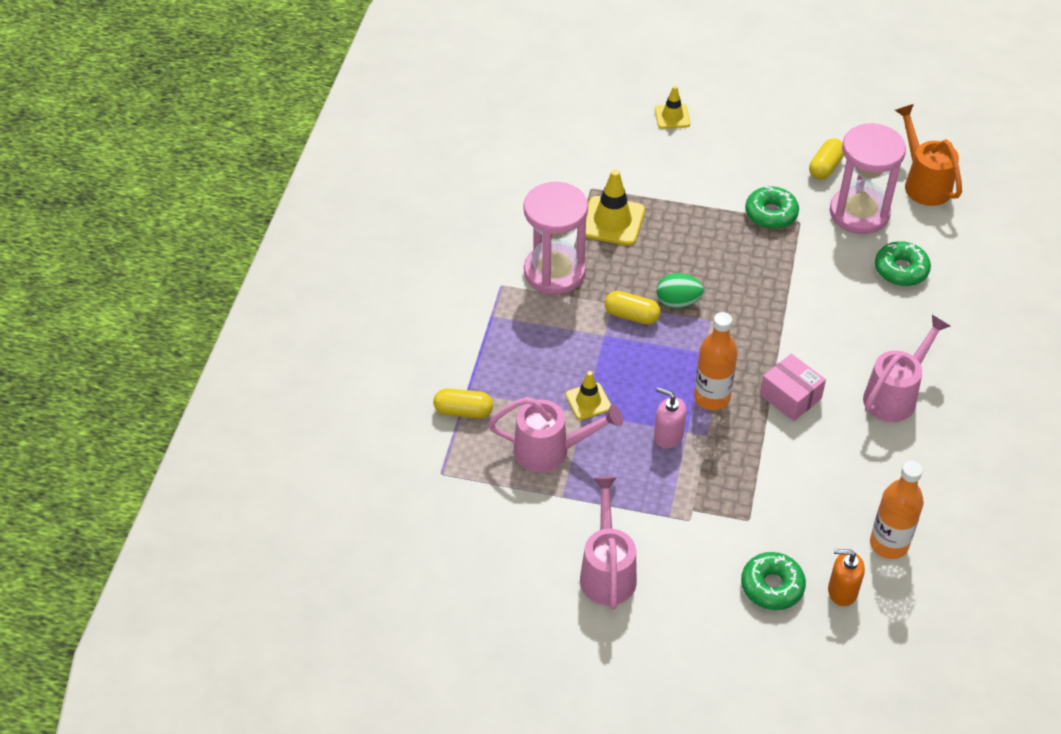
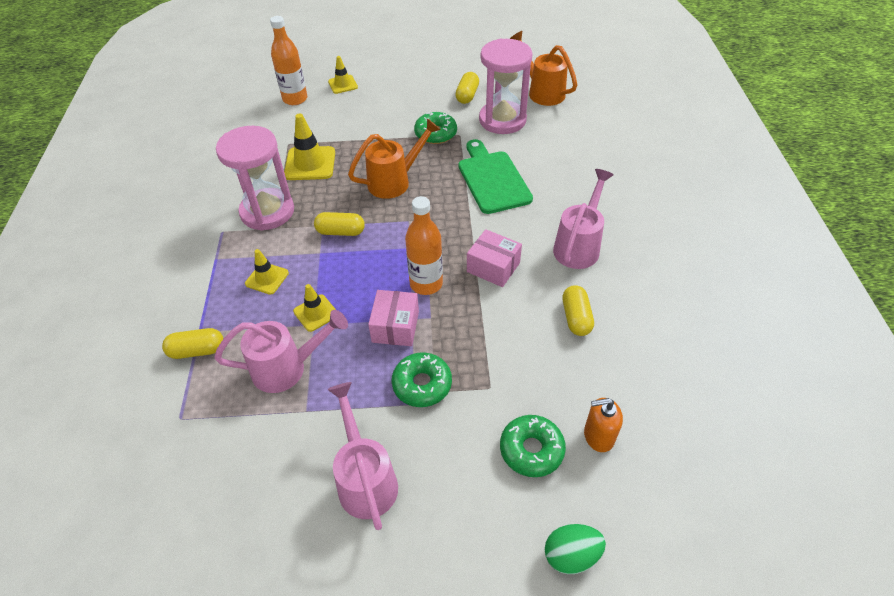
camera: 15 degrees left, 0 degrees up
(543, 351) = (267, 278): none -> yellow traffic cone
(668, 436) = (395, 326): pink soap dispenser -> pink box
(678, 302) = (378, 213): green egg -> green egg (571, 555)
(706, 267) = (394, 181): none -> orange watering can
(822, 290) = (492, 179): none -> green cutting board
(862, 473) = (576, 318): none -> yellow capsule
(889, 544) = (623, 377): orange bottle -> orange bottle (295, 99)
(901, 270) = (548, 152): green donut -> green donut (422, 384)

